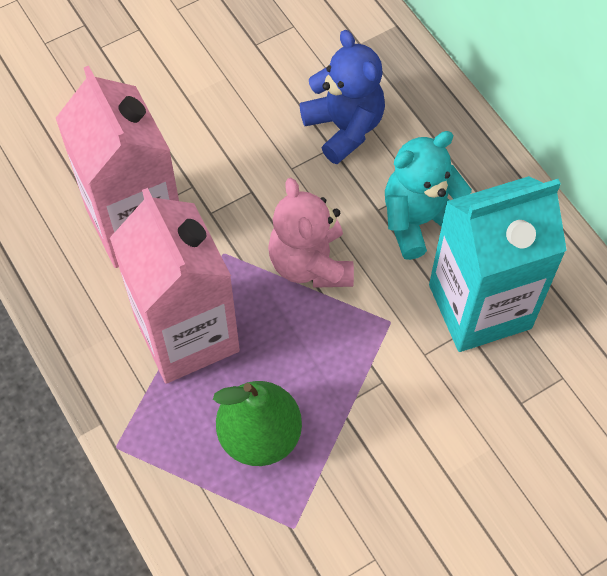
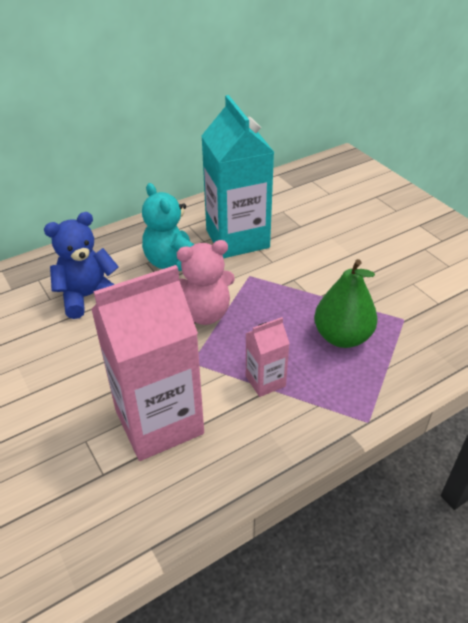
camera: 90 degrees left, 20 degrees down
(187, 334) = (265, 381): pink carton -> pink carton, size x0.47

